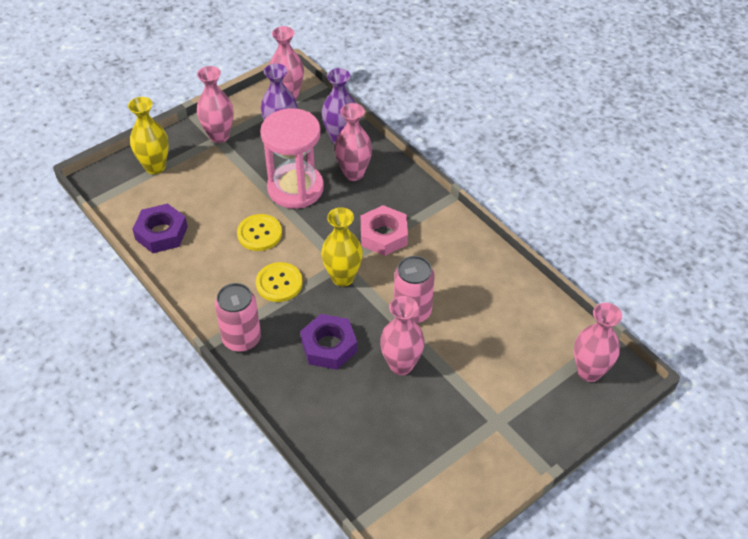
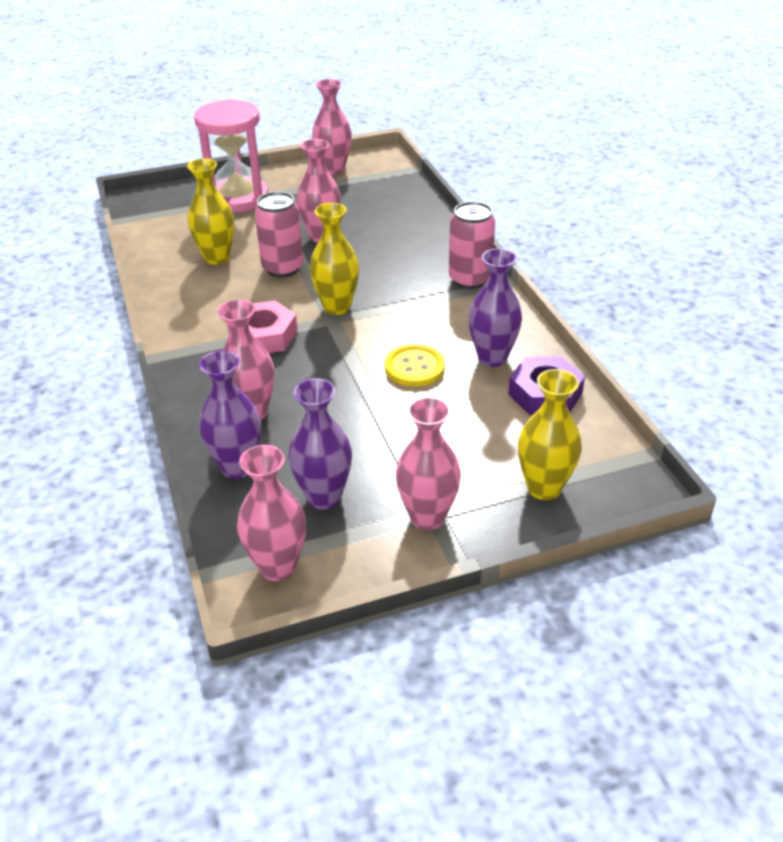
camera: 160 degrees left, 10 degrees down
(204, 256) = (492, 358): none -> purple vase
(279, 283) = (411, 315): yellow button -> none
(295, 188) = (343, 410): pink hourglass -> pink hourglass (238, 198)
(329, 346) = (382, 259): purple nut -> none
(478, 310) = (217, 258): none -> yellow vase
(589, 371) = (160, 206): pink vase -> pink vase (334, 169)

